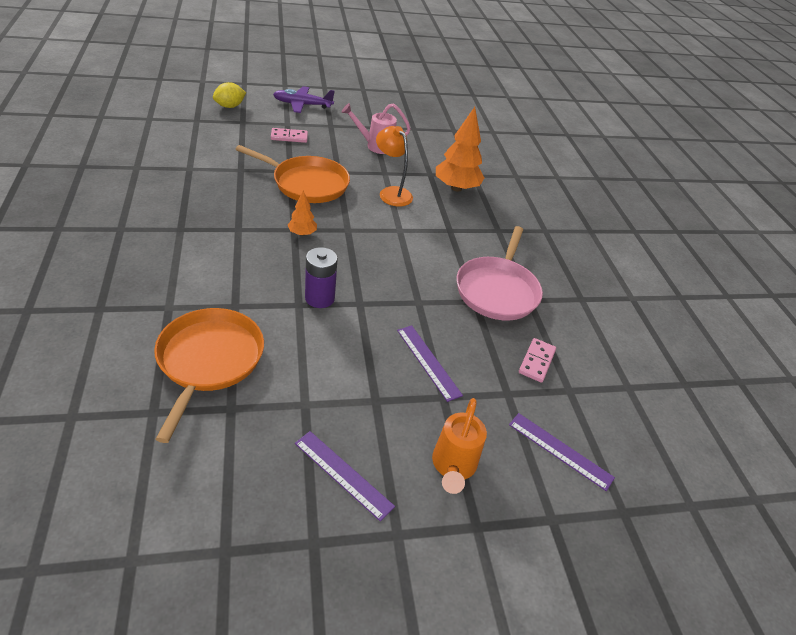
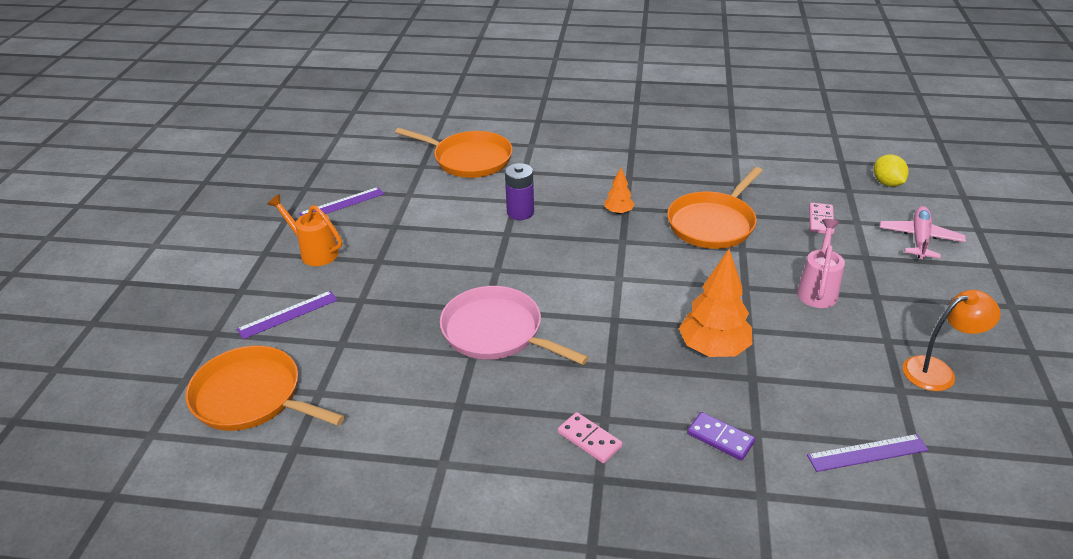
camera: 115 degrees right, 5 degrees down
(302, 105) = (919, 239): purple plane -> pink plane
(391, 193) = (697, 285): orange lamp -> orange lamp (938, 371)
(428, 362) = (419, 260): purple ruler -> purple ruler (867, 453)
(529, 188) = (720, 438): none -> purple domino
(536, 361) = (386, 331): pink domino -> pink domino (589, 439)
(666, 435) = (252, 397): none -> orange pan

